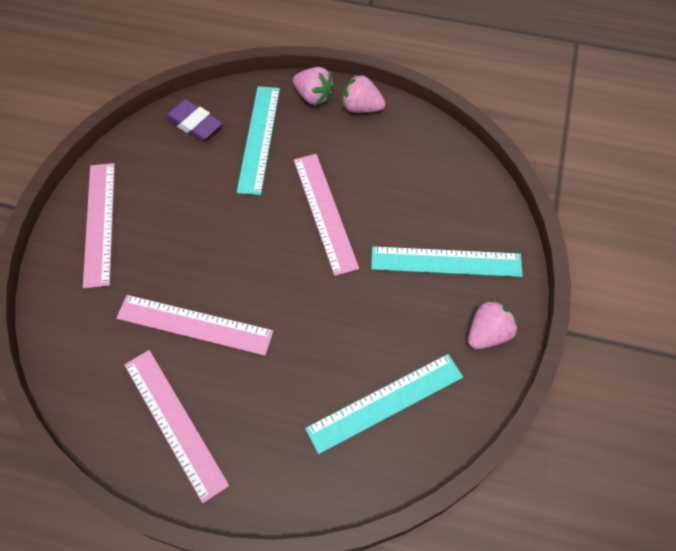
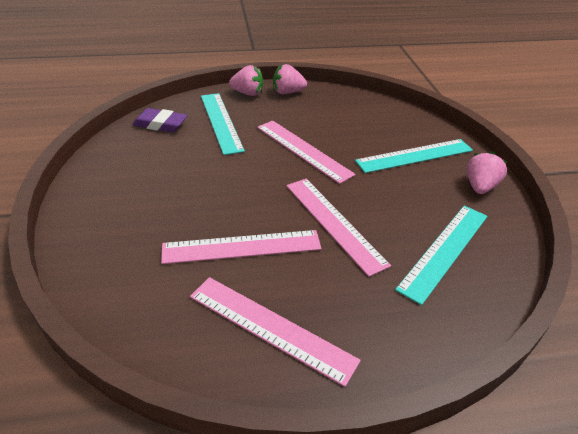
camera: 25 degrees left, 20 degrees down
(100, 223) = (107, 201): pink ruler -> pink ruler (334, 223)

